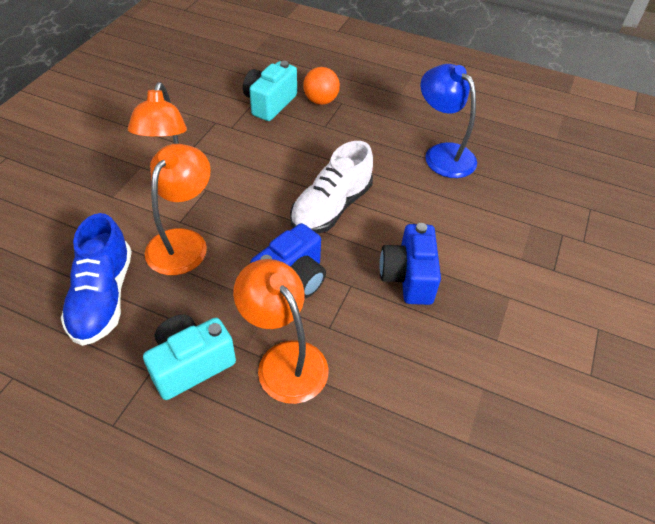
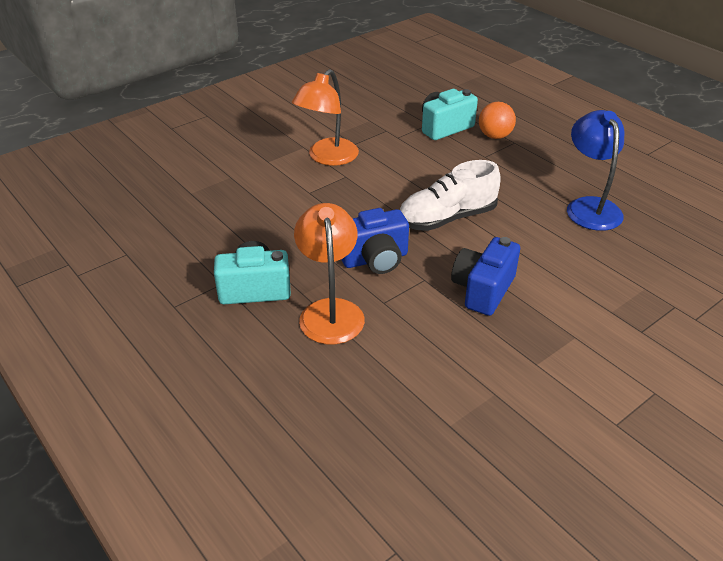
camera: 30 degrees right, 10 degrees down
(103, 297) = (218, 225): blue shoe -> none
(183, 242) = (302, 207): orange lamp -> none

